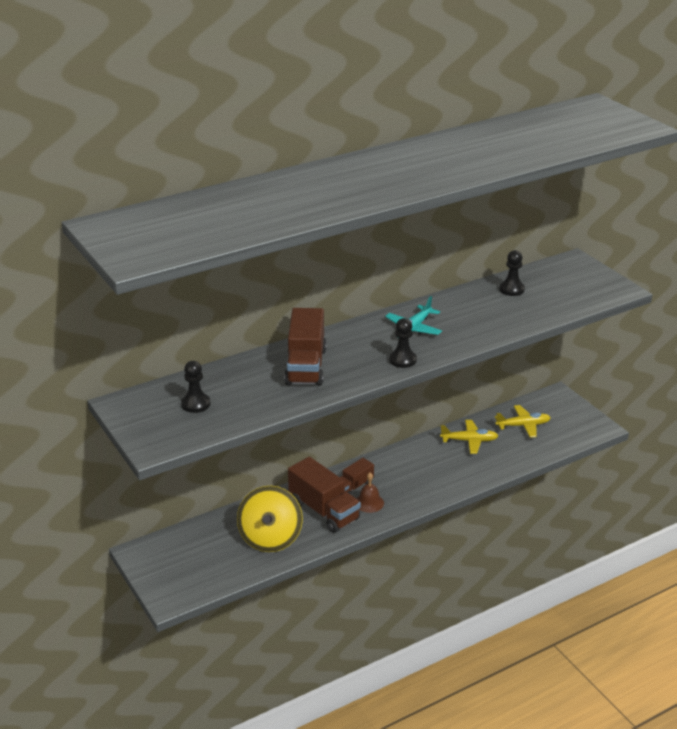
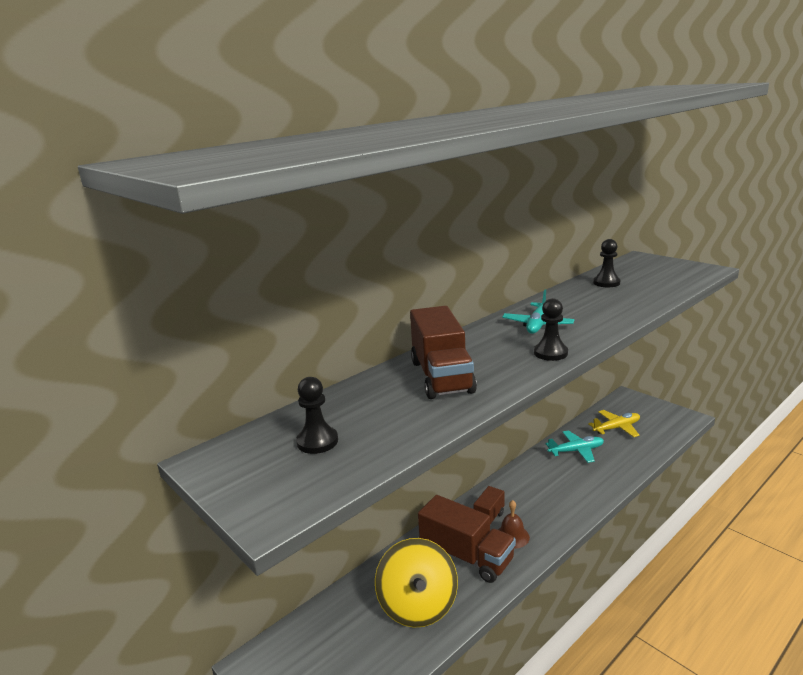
camera: 10 degrees left, 10 degrees down
(469, 441) = (576, 451): yellow plane -> turquoise plane

